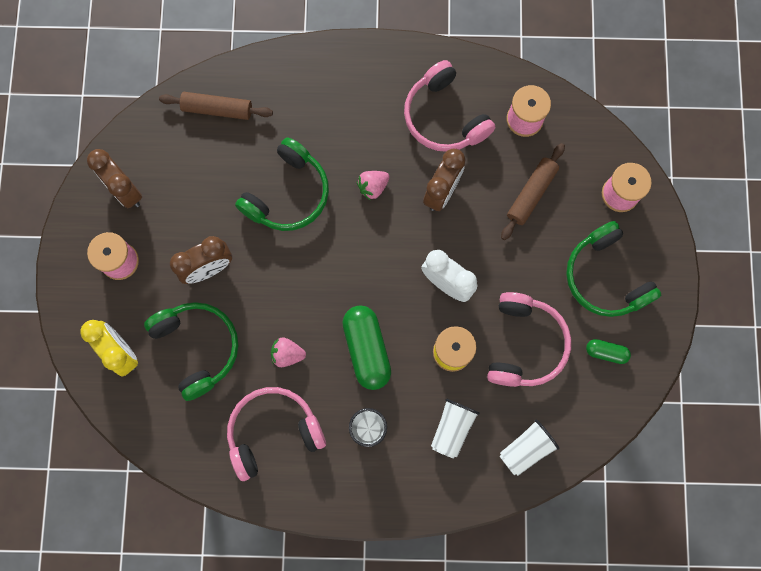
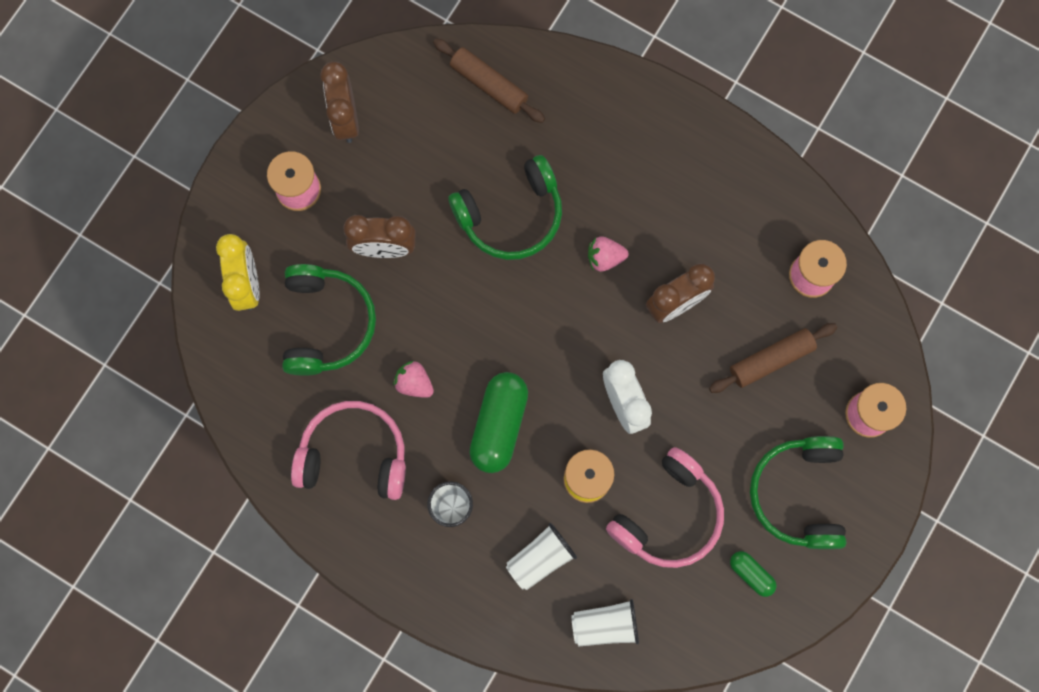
camera: 30 degrees right, 0 degrees up
(444, 117) = (725, 225): pink headphones -> none

